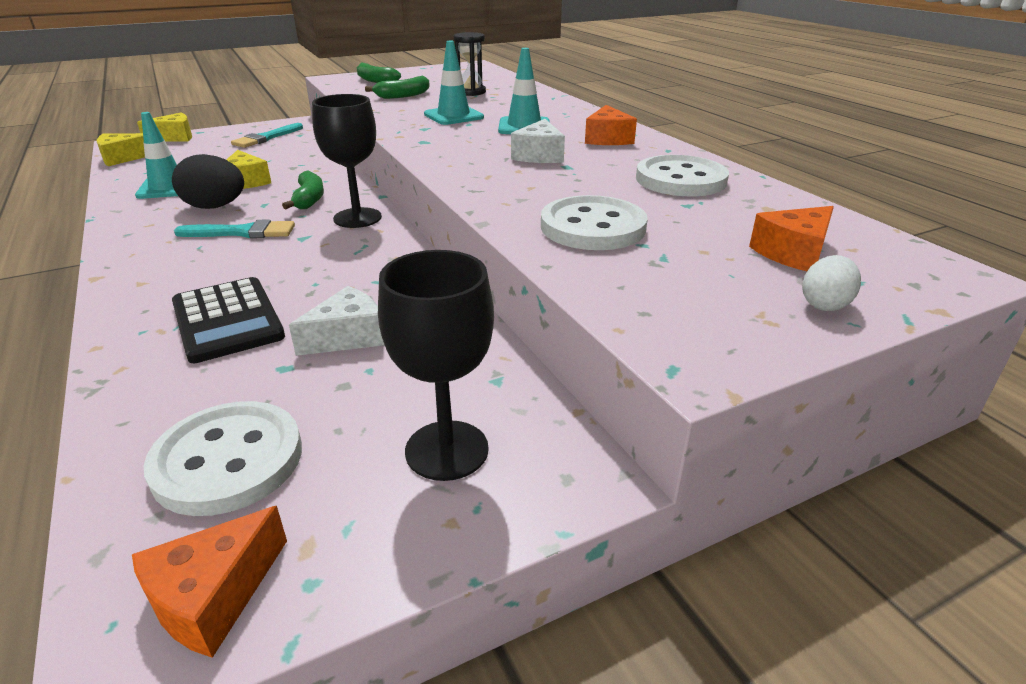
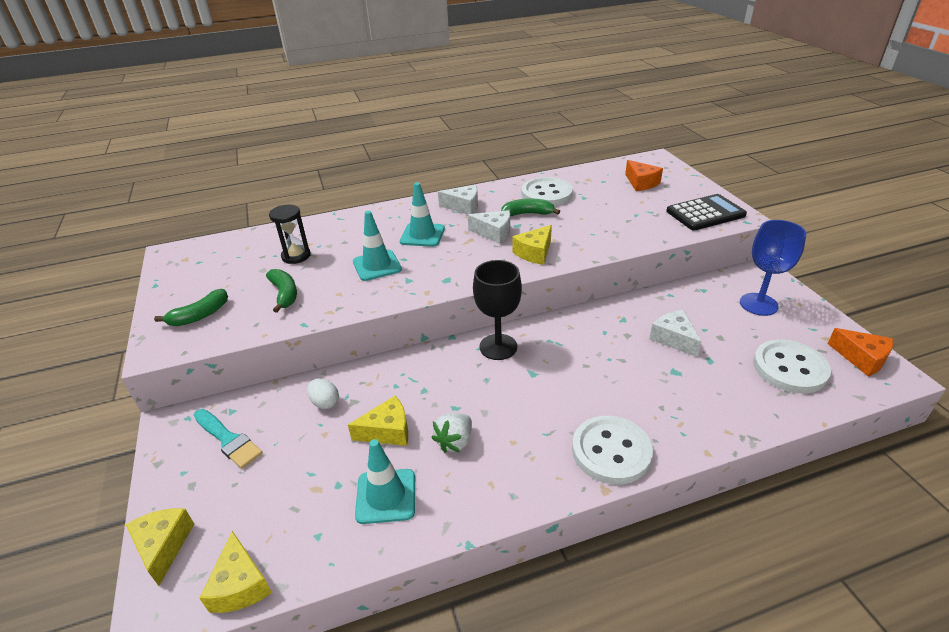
camera: 80 degrees left, 5 degrees up
(215, 207) = (455, 441): black egg -> white strawberry
(227, 320) = (663, 392): black calculator -> black calculator (705, 213)
(242, 232) = (519, 411): turquoise brush -> none
(309, 199) = (450, 379): green banana -> green banana (528, 214)
(447, 450) = (758, 304): black goblet -> blue goblet
(489, 177) = (534, 253): none -> yellow cheese
(592, 227) = (616, 225): white button -> white button (611, 451)
(607, 139) = (463, 207): orange cheese -> white cheese
(825, 304) = (688, 186): white egg -> white egg (325, 402)

